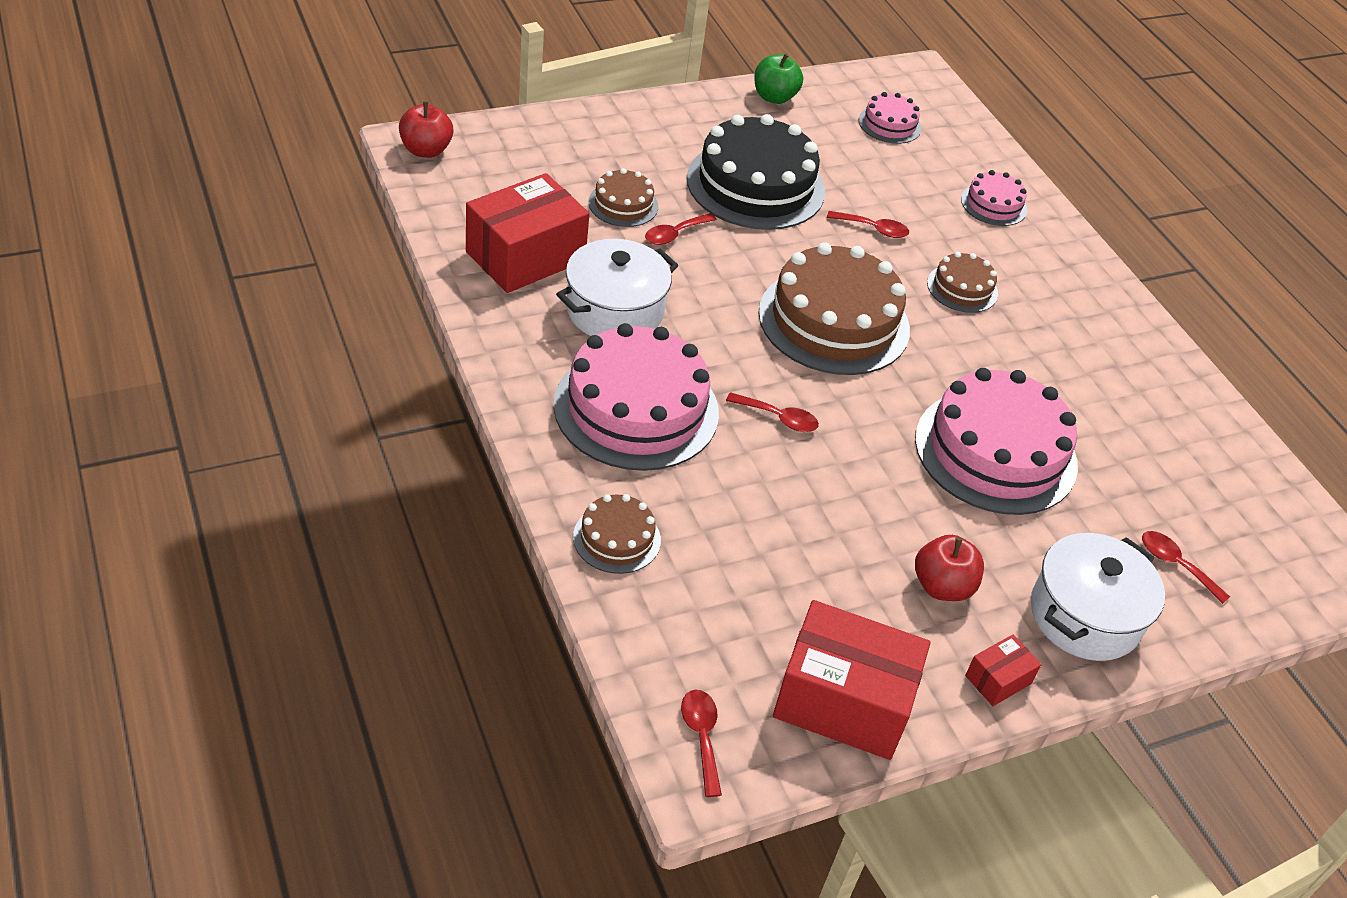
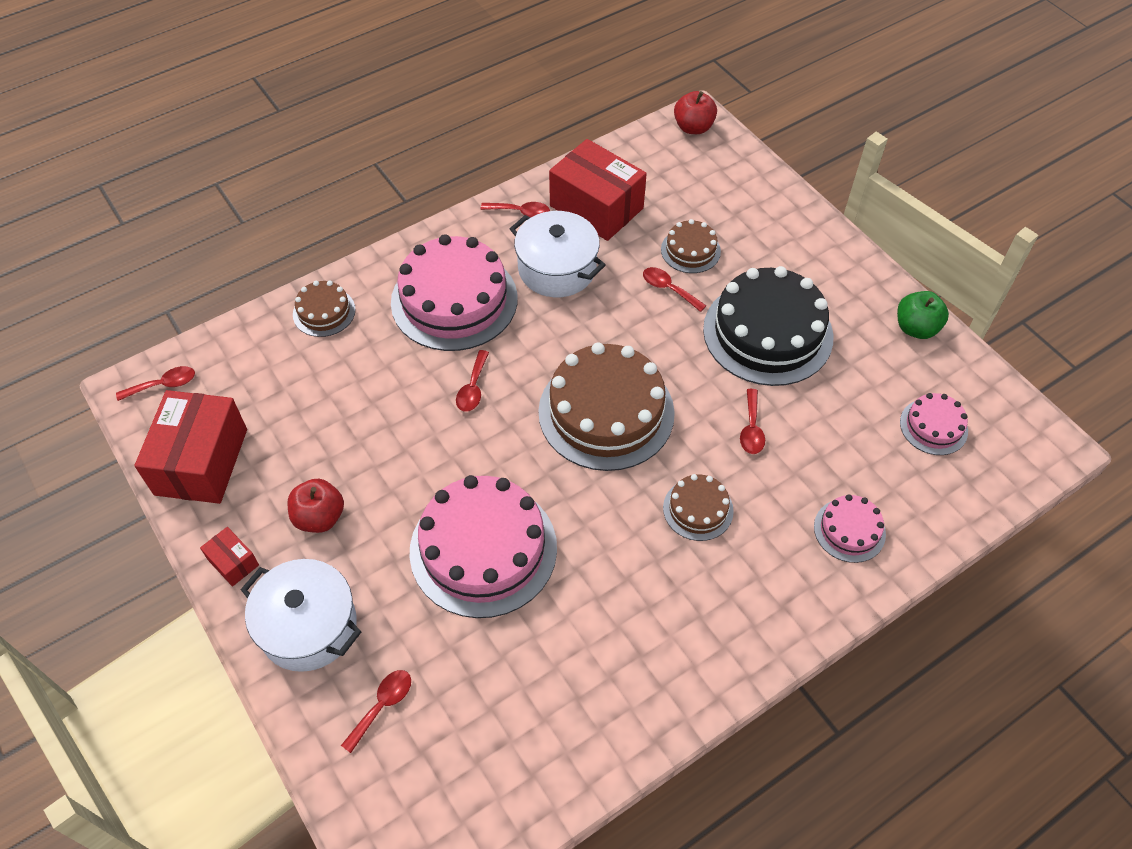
camera: 85 degrees right, 10 degrees up
(507, 320) = (521, 212): none -> red spoon

